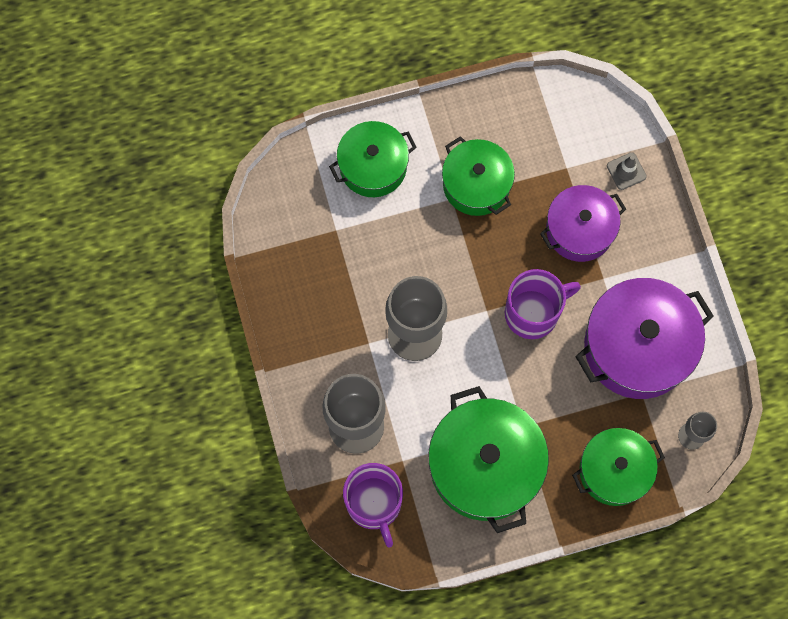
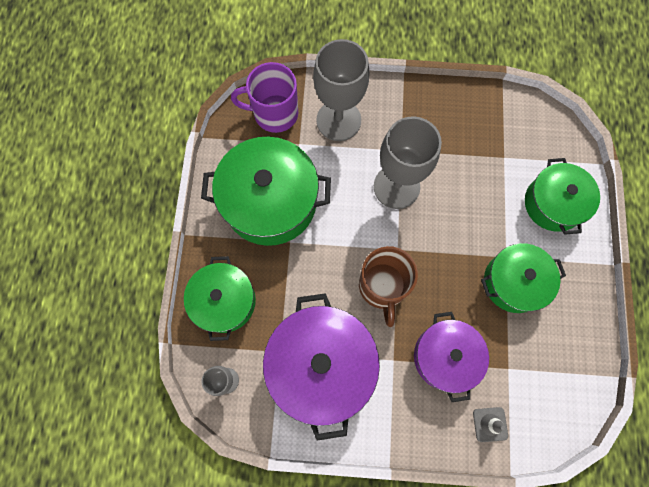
camera: 110 degrees right, 0 degrees up
(533, 313) = (382, 286): purple mug -> brown mug

